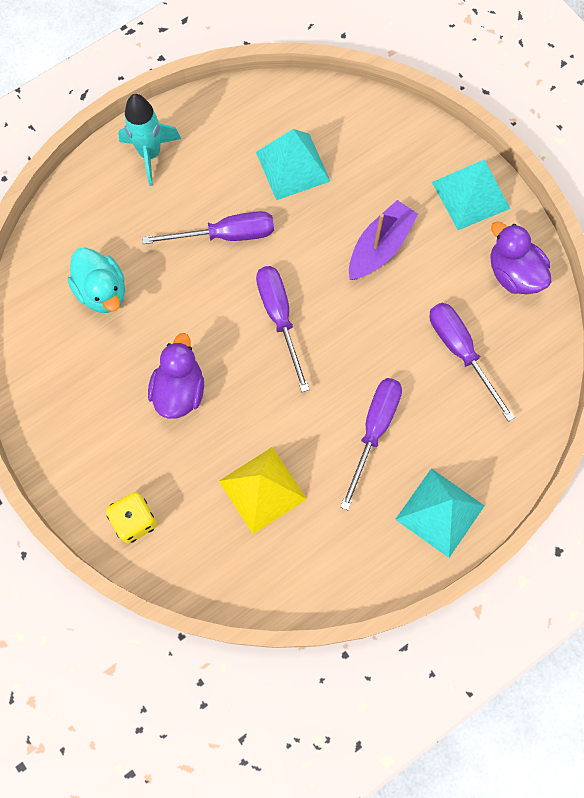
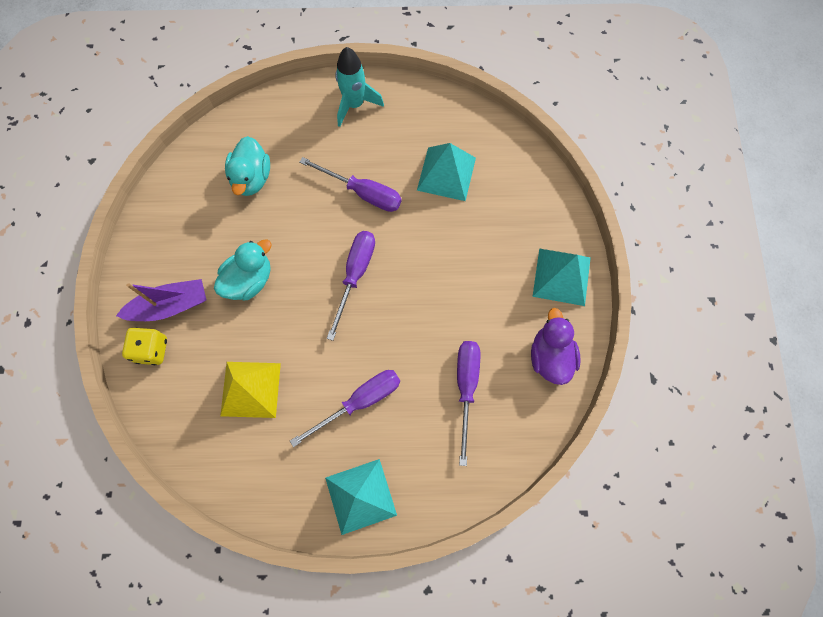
camera: 35 degrees right, 0 degrees up
(179, 390) = (249, 280): purple duck -> turquoise duck
(380, 247) = (465, 271): purple boat -> purple boat (170, 306)

